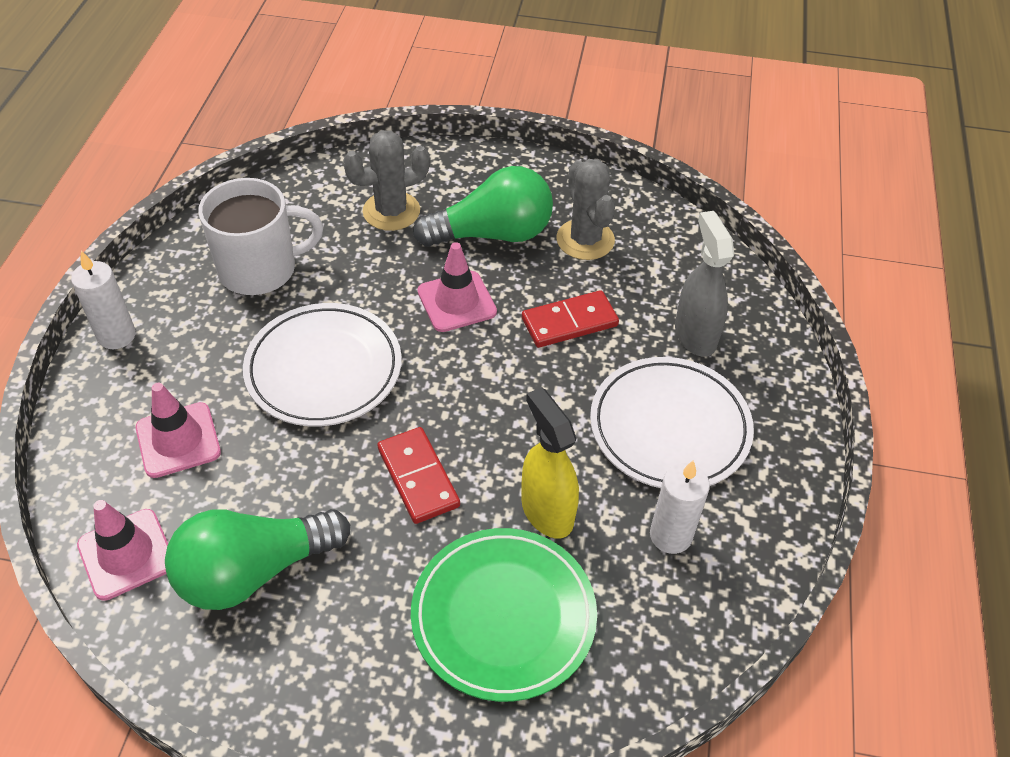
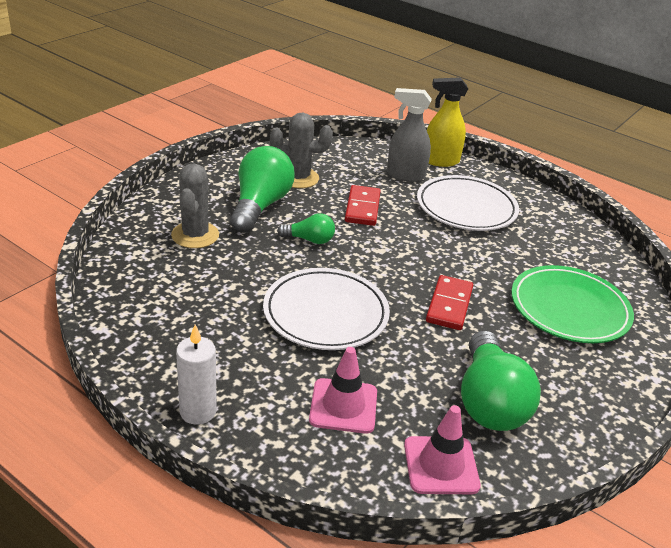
camera: 65 degrees left, 15 degrees down
(260, 269) = (195, 312): white mug -> none
(418, 477) = (449, 305): red domino -> red domino turned 75 degrees counterclockwise
(456, 301) = (309, 240): pink traffic cone -> green light bulb
(547, 511) = (502, 268): yellow spray bottle -> yellow spray bottle (440, 161)
(670, 535) = (540, 235): white candle -> none

